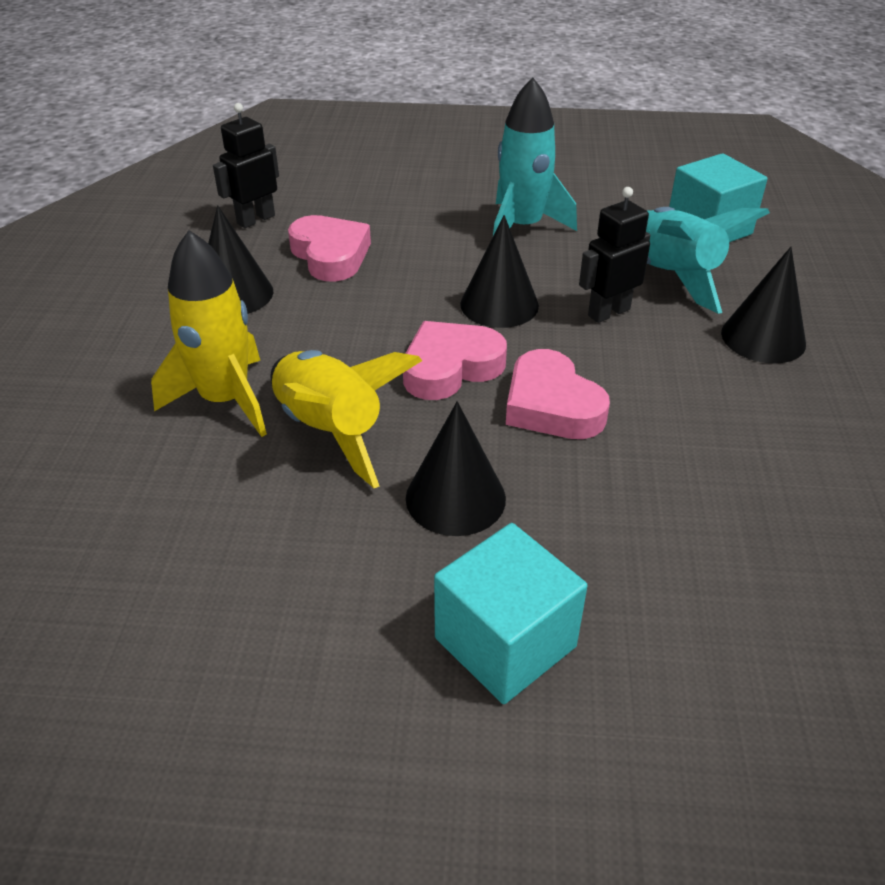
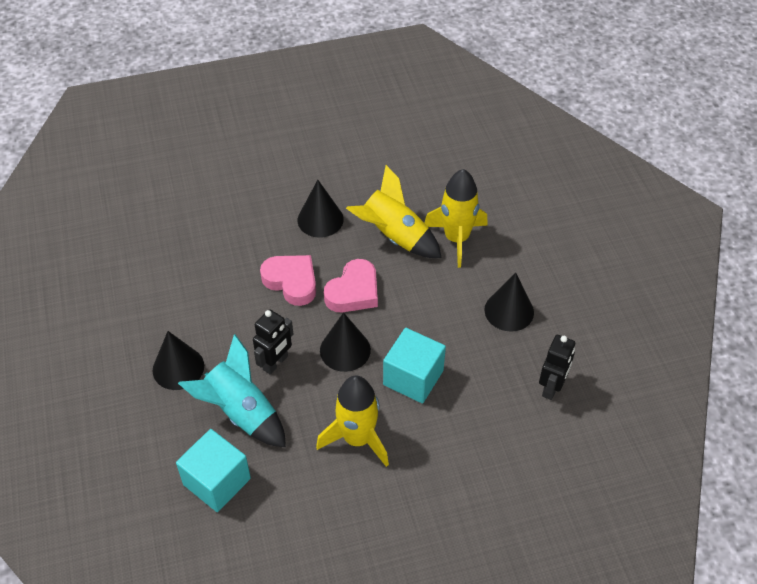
camera: 160 degrees right, 10 degrees up
(330, 255) = (475, 364): pink heart -> none
(505, 642) = (279, 170): turquoise cube -> turquoise cube (413, 377)
(522, 227) = (357, 439): turquoise rocket -> yellow rocket

